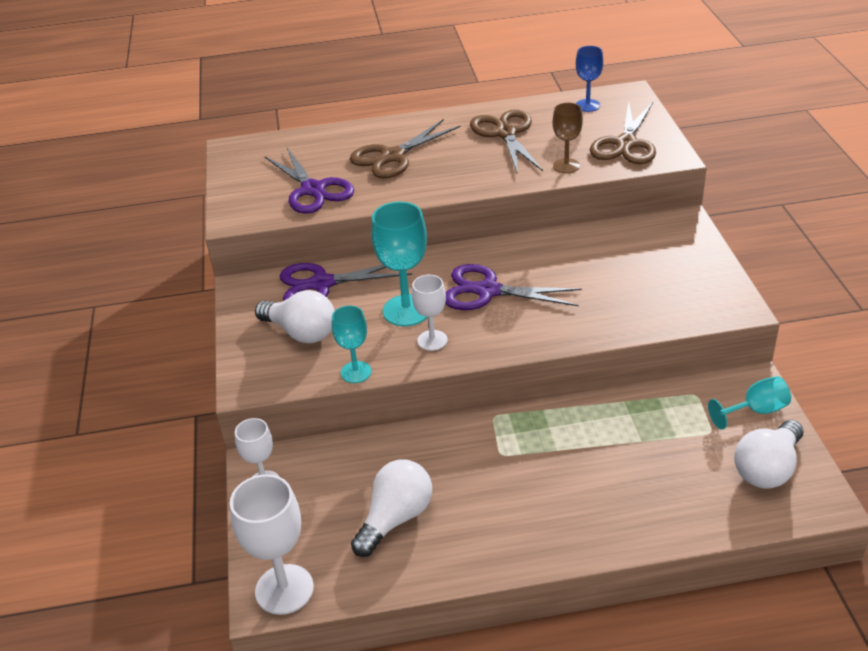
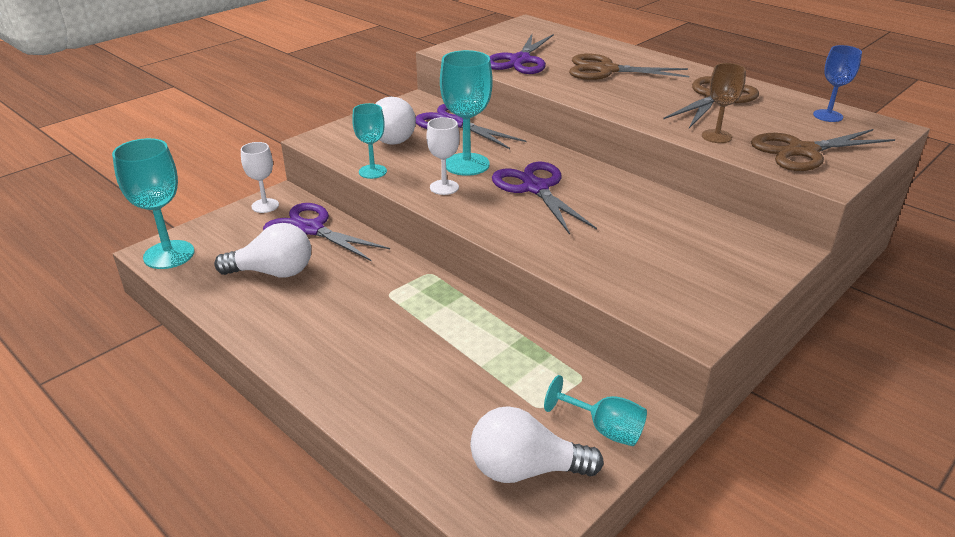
camera: 50 degrees right, 5 degrees down
(284, 589) = (169, 255): white goblet -> turquoise goblet
(346, 465) = (310, 229): none -> purple scissors

